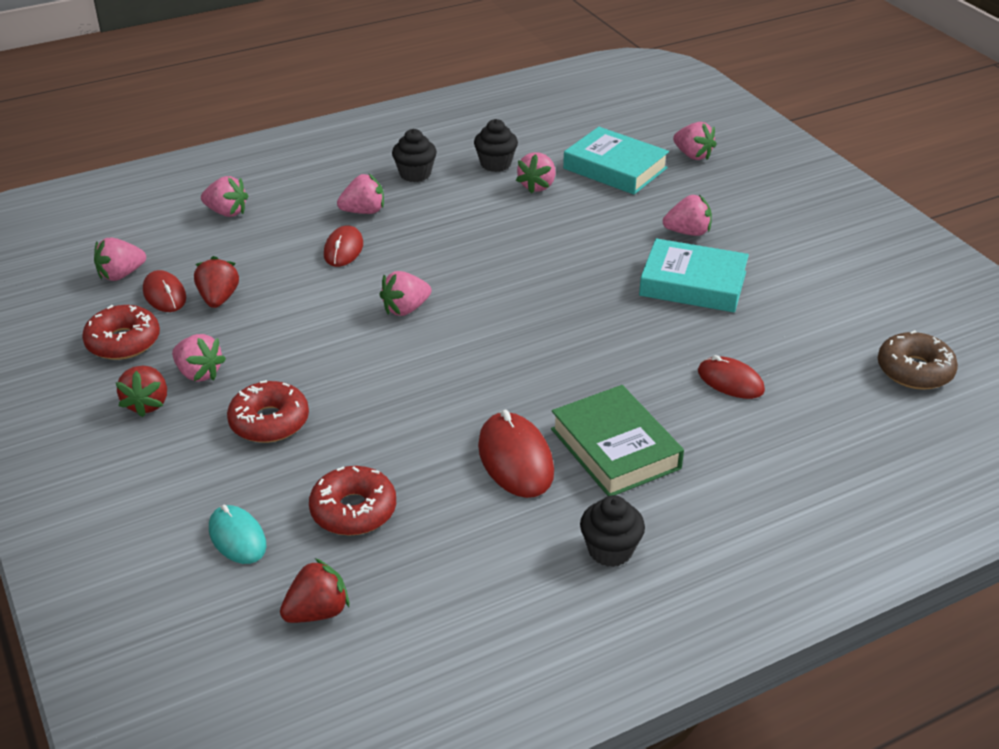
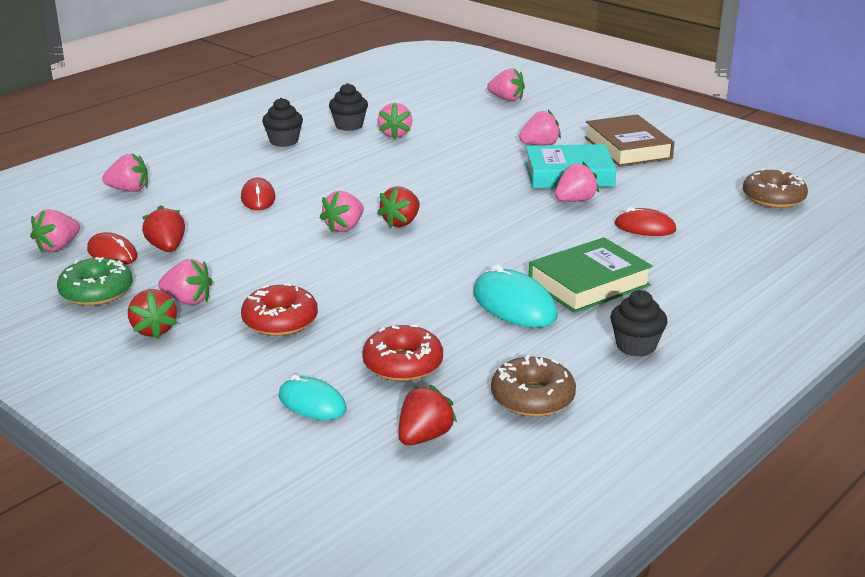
camera: 20 degrees left, 10 degrees down
(123, 342) = (96, 292): red donut -> green donut
(364, 211) = (257, 171): pink strawberry -> pink strawberry (575, 200)
(456, 591) = (532, 398): none -> brown donut
(468, 315) = (401, 222): none -> red strawberry
(515, 459) = (514, 305): red mouse -> turquoise mouse
(615, 168) = (451, 115): turquoise book -> none
(615, 449) = (589, 283): green book -> green book turned 75 degrees counterclockwise
(787, 257) = (627, 148): none -> brown book

